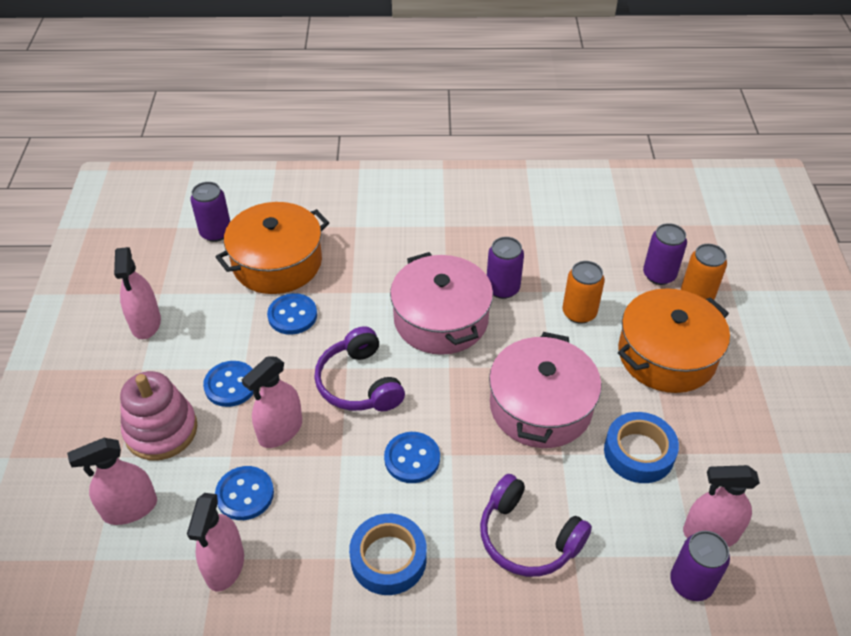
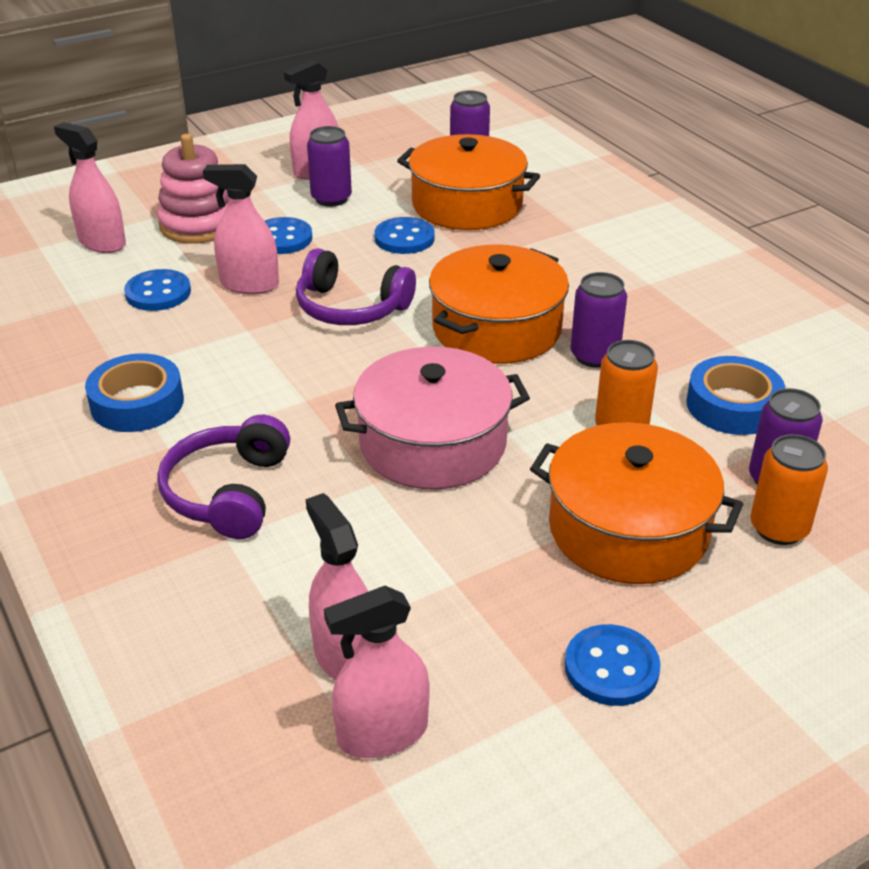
camera: 60 degrees right, 10 degrees down
(225, 565) = (71, 311): pink spray bottle -> pink spray bottle (382, 733)
(359, 383) = (351, 307): purple headphones -> purple headphones turned 105 degrees counterclockwise
(412, 459) = (277, 375): blue button -> blue button (611, 667)
(441, 319) = (496, 328): pink pot -> orange pot
(639, 452) = (429, 549): blue tape -> blue tape (733, 405)
(691, 583) = (251, 658): purple can -> purple can (331, 198)

